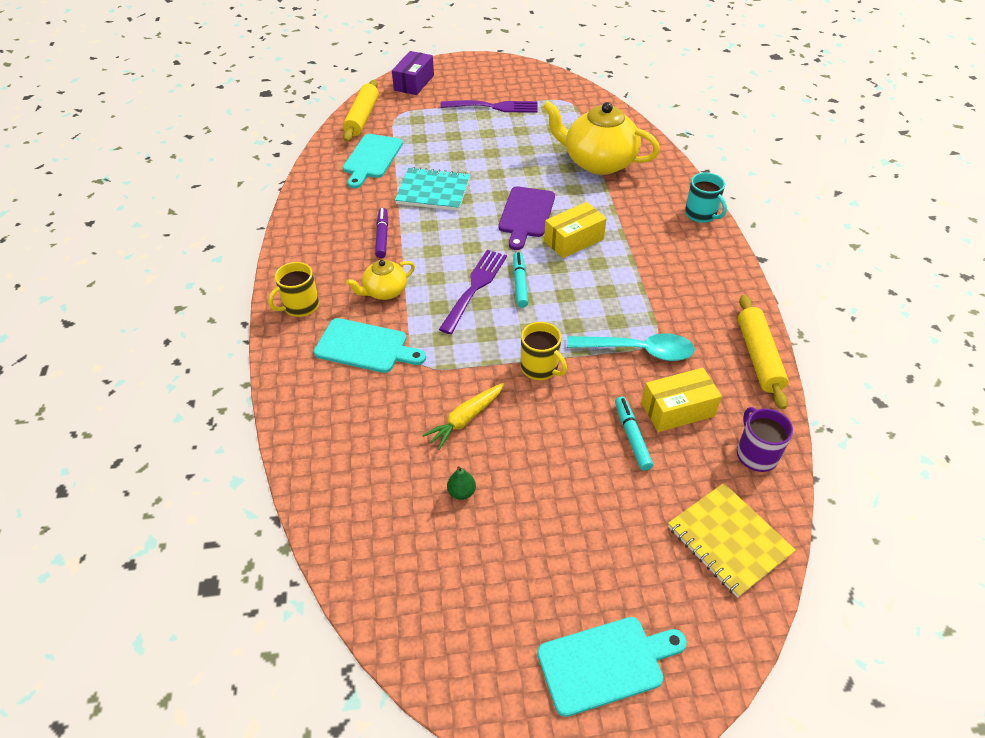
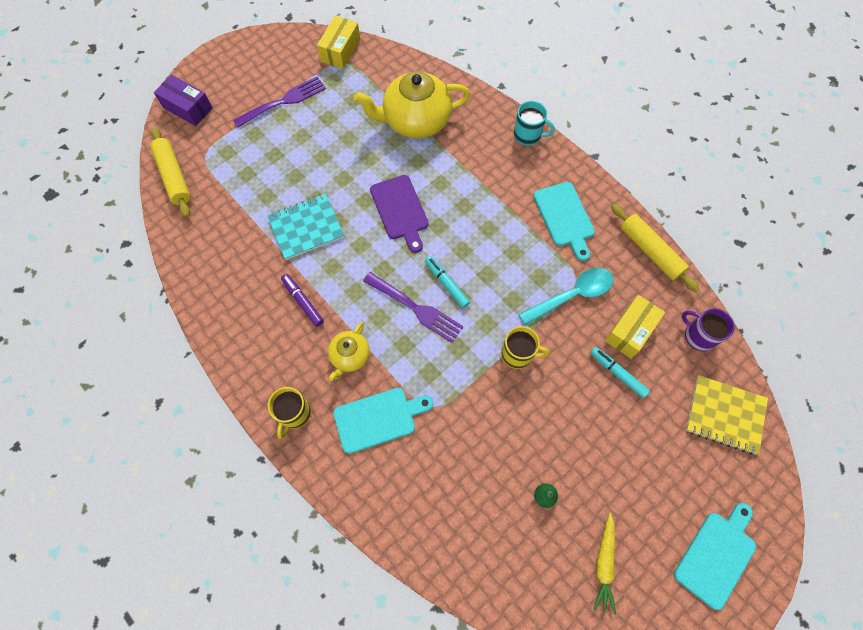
camera: 35 degrees left, 20 degrees up
(371, 158) = (223, 221): turquoise cutting board -> turquoise cutting board (564, 217)
(414, 82) = (188, 108): purple box -> purple box turned 45 degrees counterclockwise
(465, 419) = (501, 434): yellow carrot -> yellow carrot (604, 563)
(475, 287) = (416, 308): purple fork -> purple fork turned 135 degrees clockwise
(573, 240) = (455, 216): yellow box -> yellow box (340, 50)

